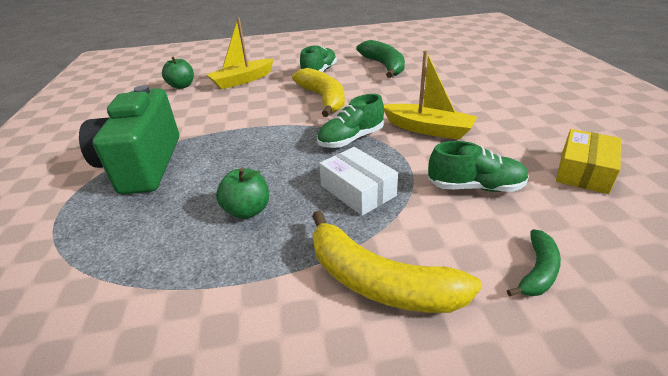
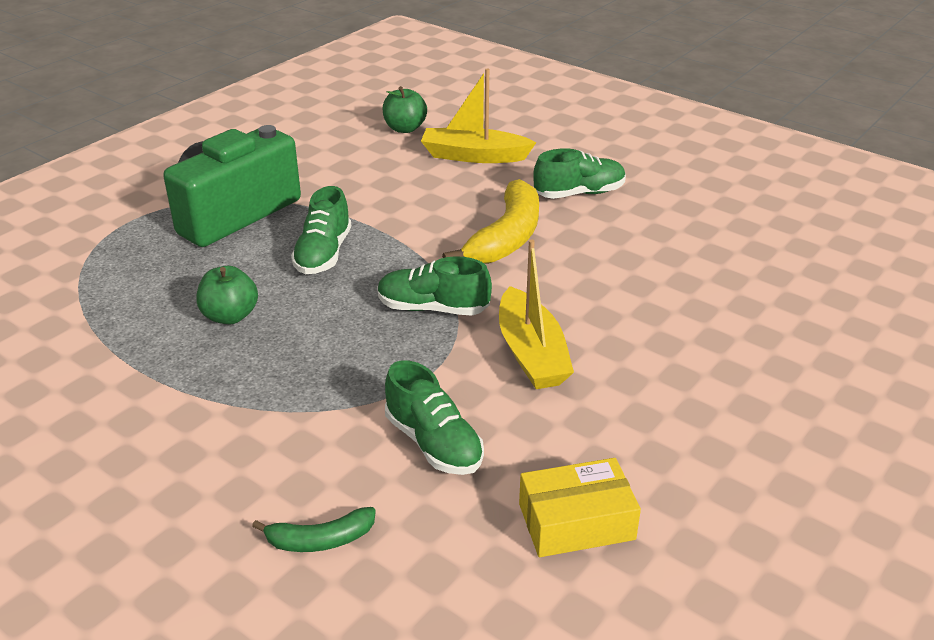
camera: 45 degrees right, 0 degrees up
(244, 151) = (323, 254): none -> green shoe
(358, 190) = (334, 364): white box -> none
(378, 281) = (209, 443): yellow banana -> none
(384, 66) = (678, 233): green banana -> none

